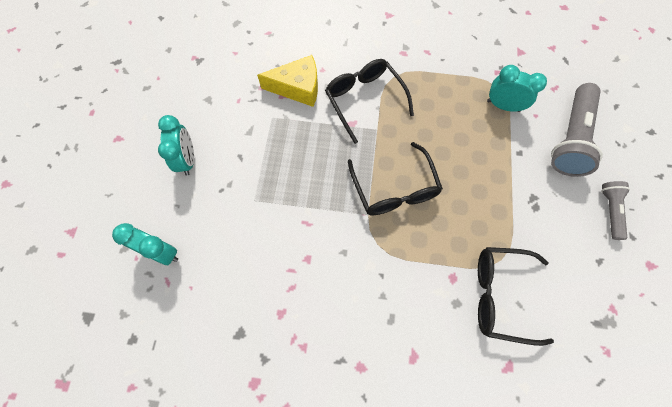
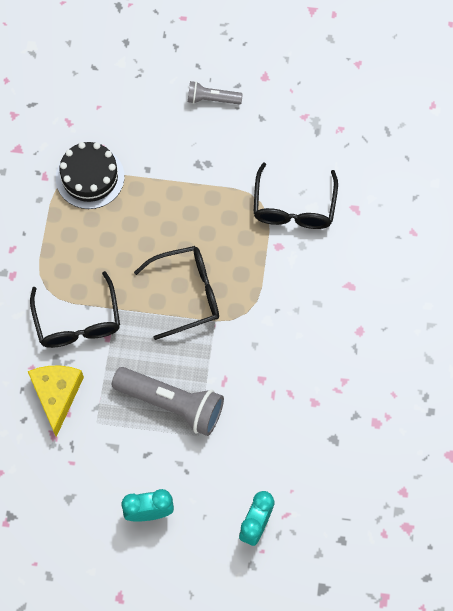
camera: 90 degrees left, 0 degrees up
(365, 100) = (77, 320): black glasses -> black glasses turned 75 degrees counterclockwise
(503, 106) = (90, 177): turquoise clock -> black cake
(570, 138) = (131, 119): grey flashlight -> grey flashlight (171, 404)

